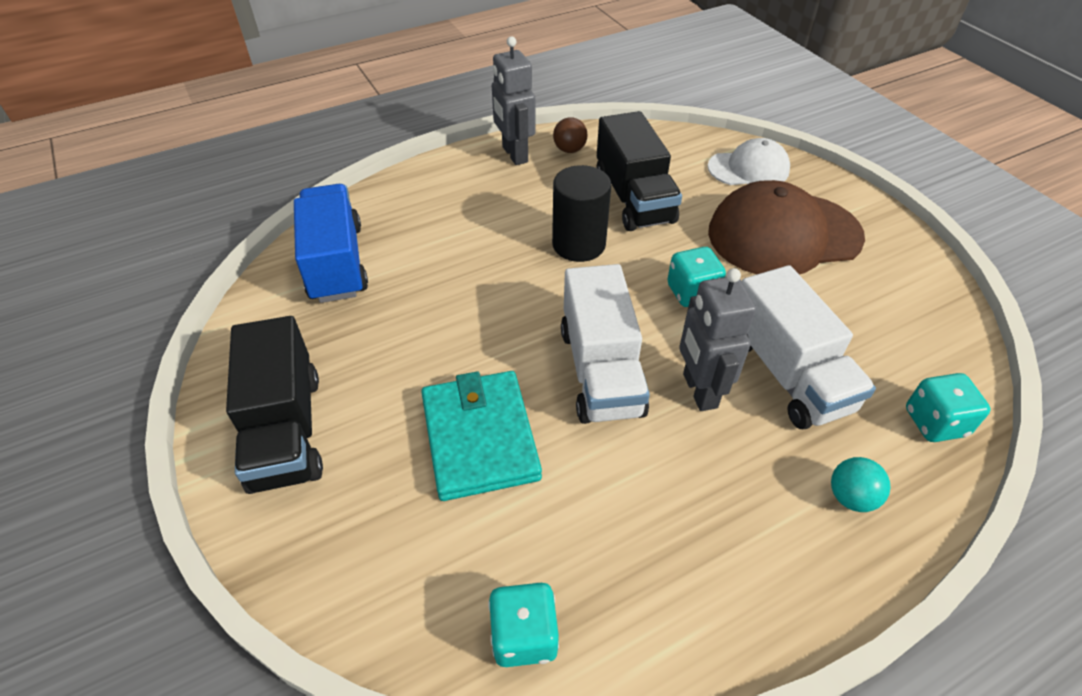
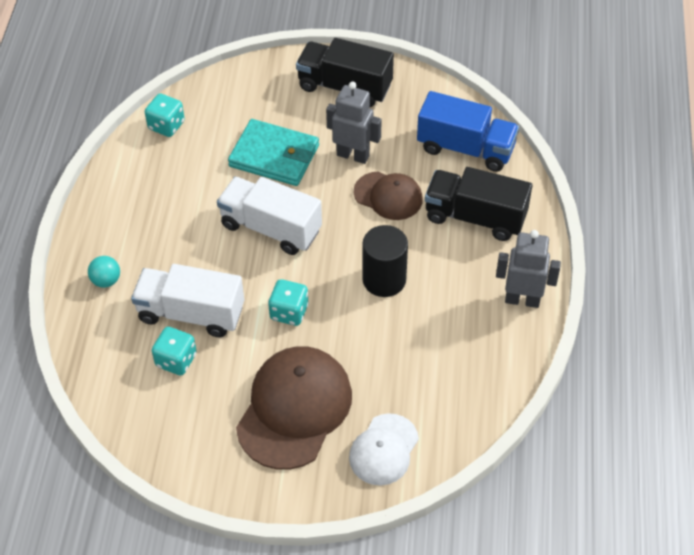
camera: 125 degrees right, 5 degrees up
(461, 292) = (388, 196): none -> brown cap
(569, 150) = (502, 340): brown ball -> none
(633, 198) = (408, 343): black truck -> black truck (475, 217)
(699, 391) = (218, 263): grey robot -> grey robot (353, 155)
(935, 422) = (101, 356): turquoise dice -> turquoise dice (176, 360)

